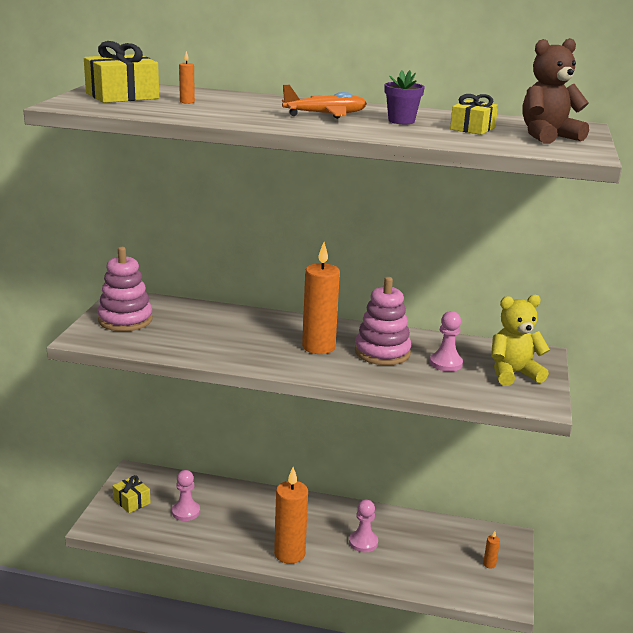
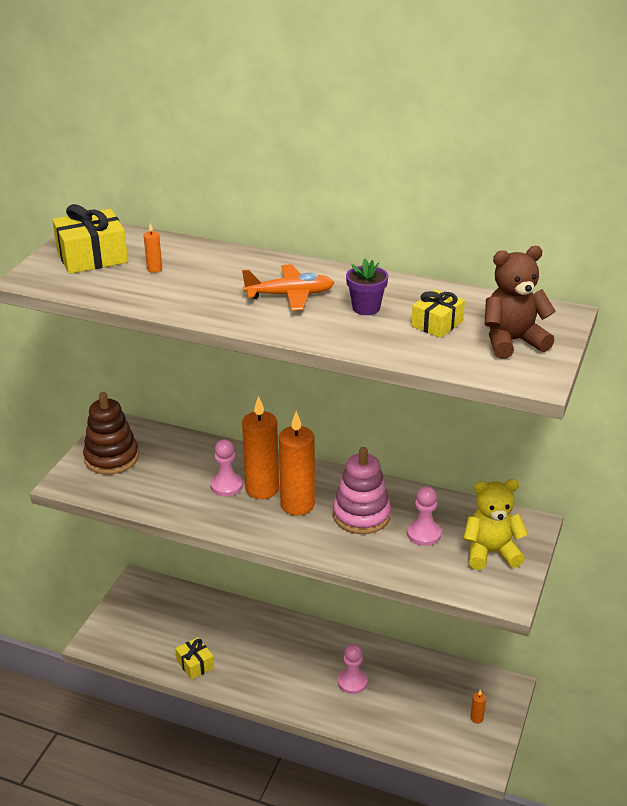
camera: 10 degrees right, 10 degrees up
(125, 320) = (111, 458): pink stacking toy -> brown stacking toy
(131, 501) = (130, 616): yellow gift -> yellow gift (195, 664)
(186, 512) = (181, 632): pink pawn -> pink pawn (226, 486)
(289, 554) = (275, 690): orange candle -> orange candle (262, 489)

